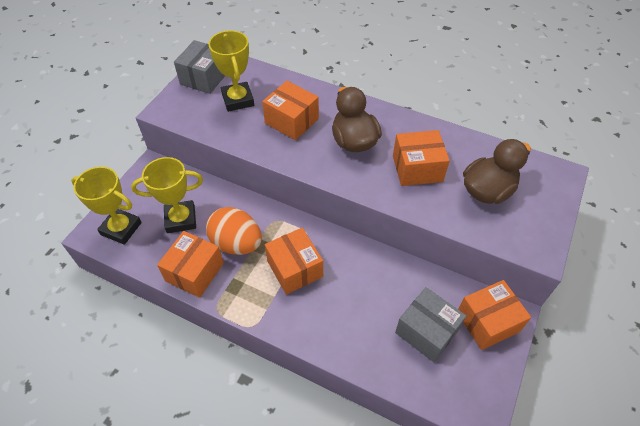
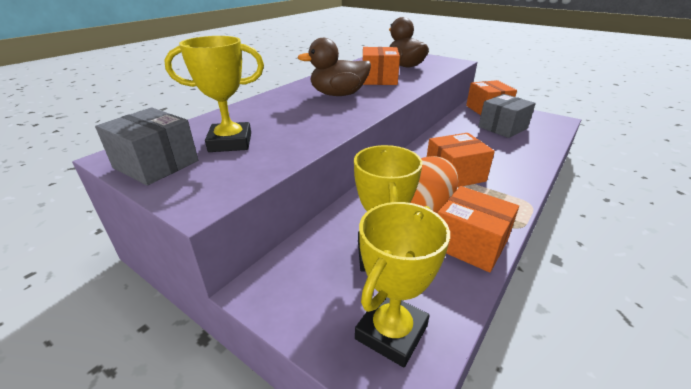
camera: 80 degrees left, 20 degrees down
(291, 121) = (293, 116): orange box -> none

